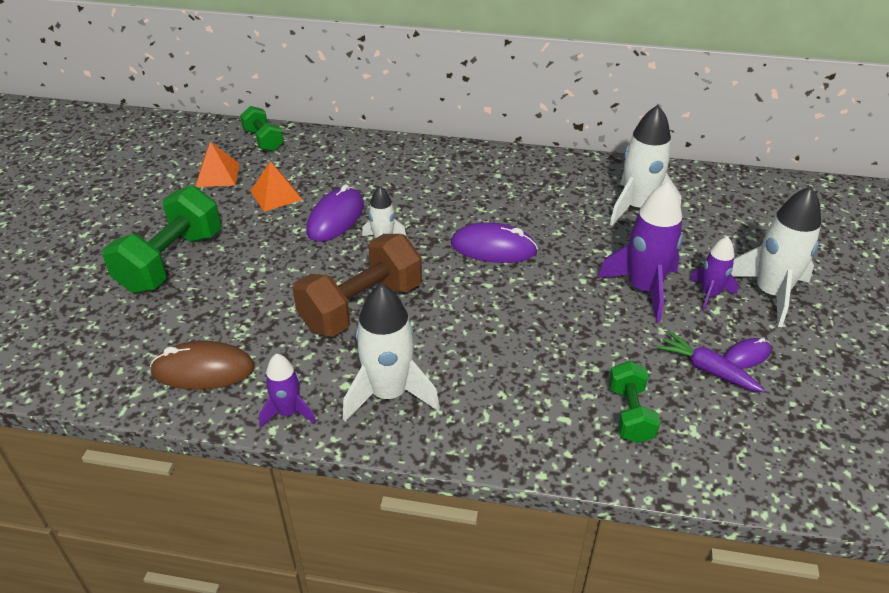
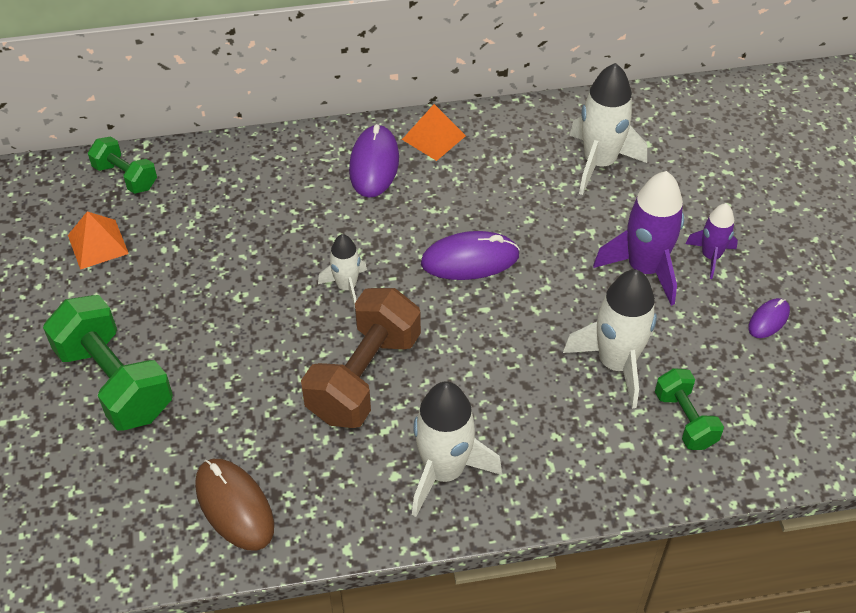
camera: 20 degrees left, 10 degrees up
(171, 261) = (115, 381): green dumbbell -> green dumbbell turned 45 degrees counterclockwise
(203, 370) = (234, 506): brown mouse -> brown mouse turned 75 degrees clockwise
(276, 195) = (187, 255): orange pyramid -> orange pyramid (433, 137)
(288, 412) = (353, 525): purple rocket -> none
(336, 218) = (275, 268): purple mouse -> purple mouse (374, 164)
(706, 369) = (737, 347): purple carrot -> none
(770, 293) = (767, 238): white rocket -> white rocket (616, 363)

